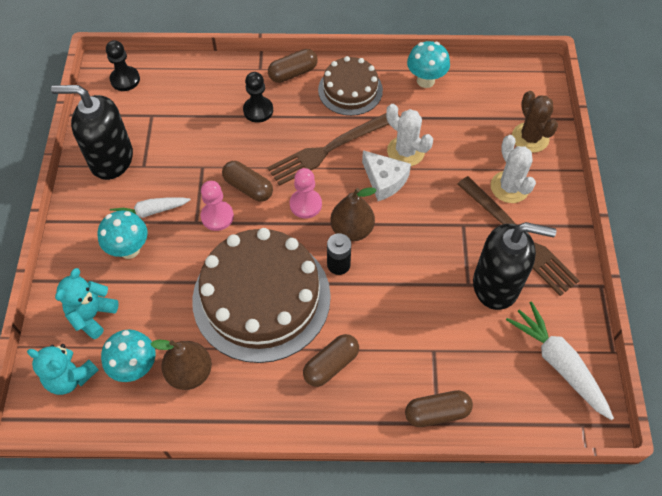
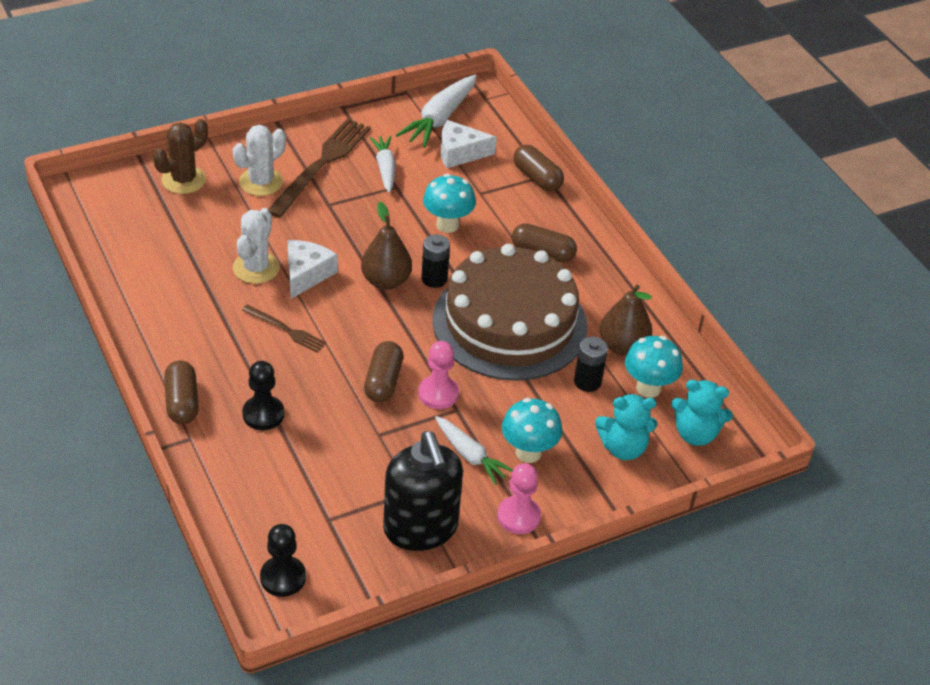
camera: 120 degrees left, 15 degrees down
(70, 377) = (695, 434): turquoise teddy bear -> turquoise teddy bear turned 105 degrees clockwise
(169, 324) = (587, 382): none -> black battery
(293, 73) = (182, 402): brown capsule -> brown capsule turned 45 degrees clockwise
(305, 204) = (376, 326): pink pawn -> pink pawn (518, 516)
(331, 148) = (286, 330): brown fork -> brown fork, size x0.52
(350, 90) = (185, 340): brown cake -> none
(425, 80) = (136, 278): turquoise mushroom -> turquoise mushroom (447, 225)
(496, 285) = (385, 169): black soap dispenser -> white carrot
(499, 359) = (460, 152): none -> white cheese

